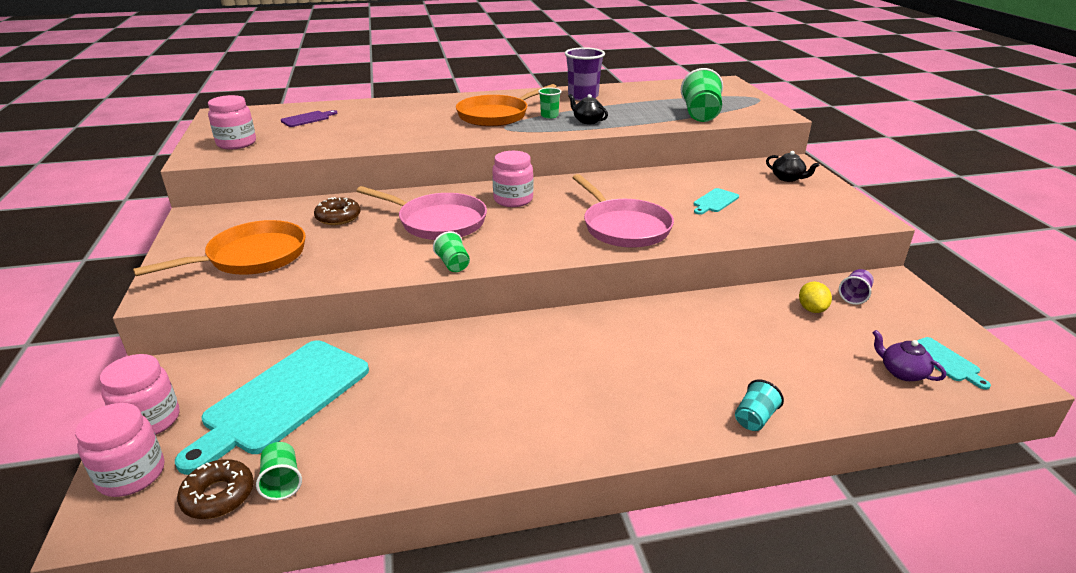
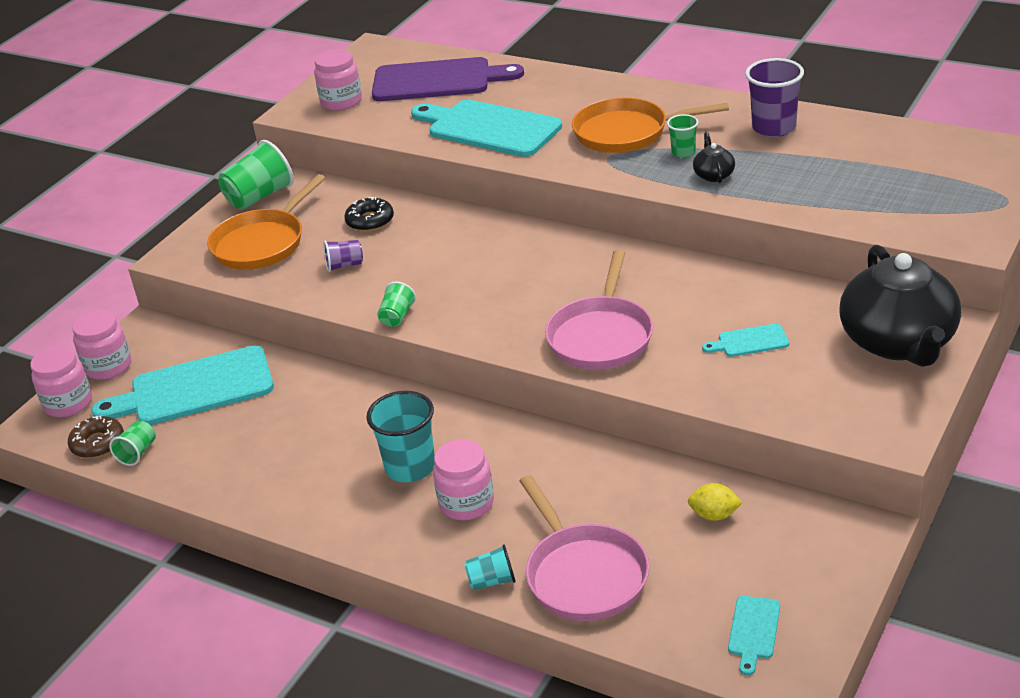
camera: 45 degrees right, 5 degrees up
(251, 257) = (262, 243): orange pan -> orange pan turned 120 degrees clockwise
(307, 119) = (437, 80): purple cutting board -> purple cutting board, size x2.26
(338, 217) = (370, 221): brown donut -> black donut
(391, 132) = (489, 128): none -> turquoise cutting board
(438, 222) = (443, 260): pink pan -> pink pan (584, 575)
(513, 200) = (545, 257): pink jar -> pink jar (466, 503)
(572, 372) = (410, 467): none -> turquoise cup
(700, 115) = (869, 208): green cup -> green cup (259, 197)
(788, 178) = (898, 342): black teapot -> black teapot, size x2.48
(812, 309) = (714, 515): yellow lemon -> yellow lemon turned 60 degrees clockwise
(854, 296) = (787, 524): purple cup -> purple cup (344, 265)
(902, 372) = (690, 617): purple teapot -> none

